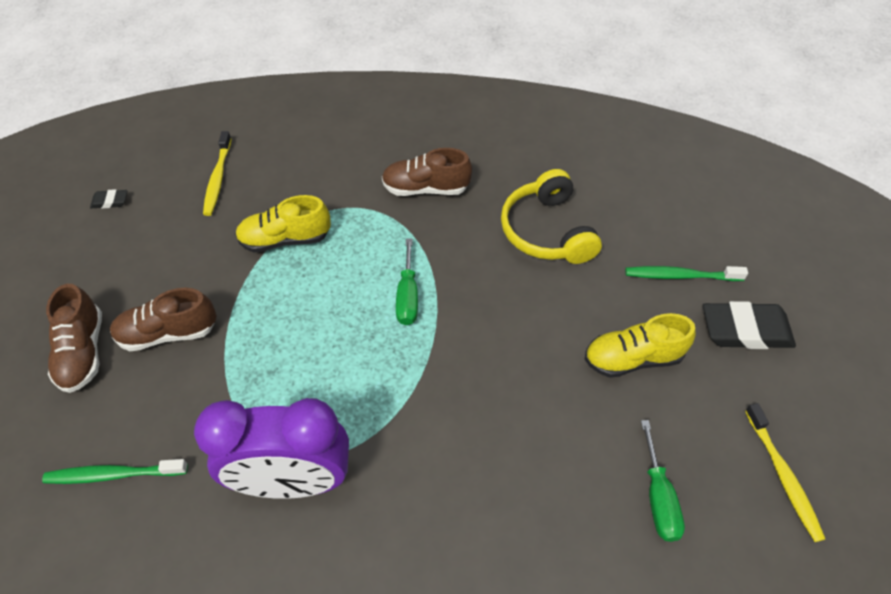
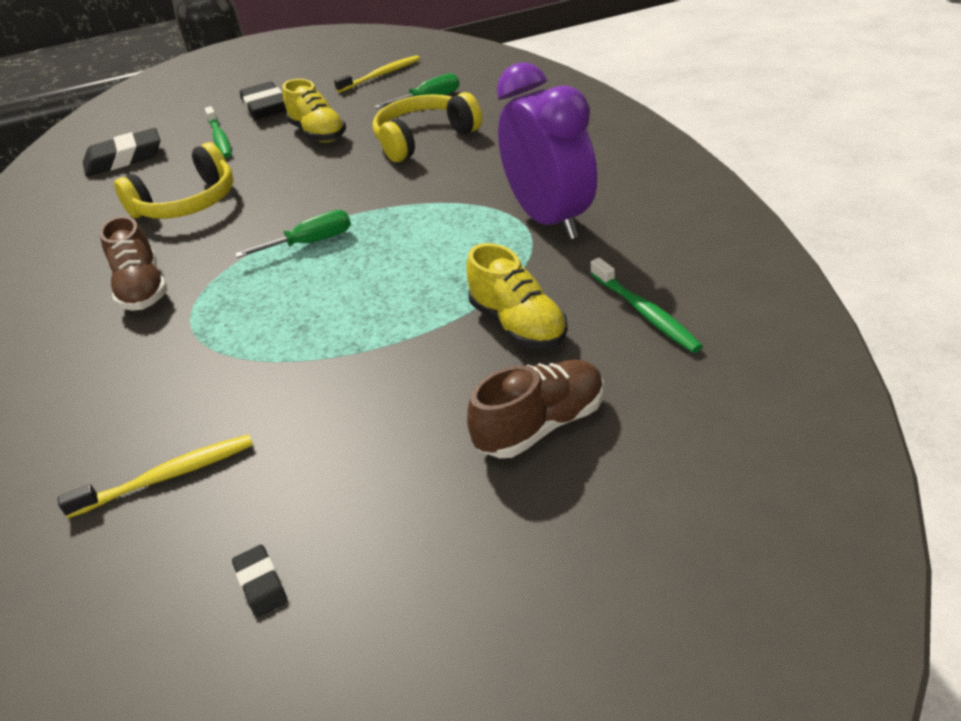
camera: 110 degrees left, 15 degrees down
(168, 333) = (462, 371): brown shoe -> none
(285, 239) = (267, 353): yellow shoe -> yellow shoe (518, 325)
(548, 449) = (424, 139): none -> yellow headphones
(680, 200) = (124, 159): none -> black eraser

